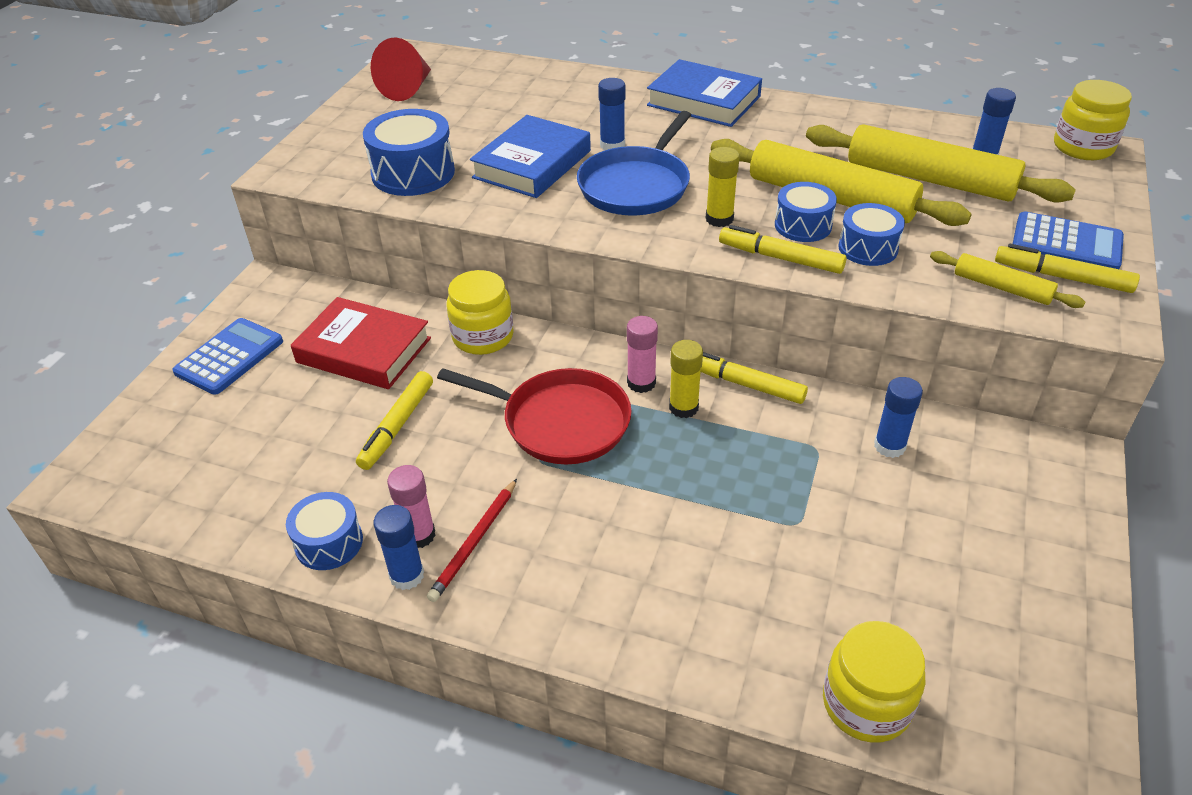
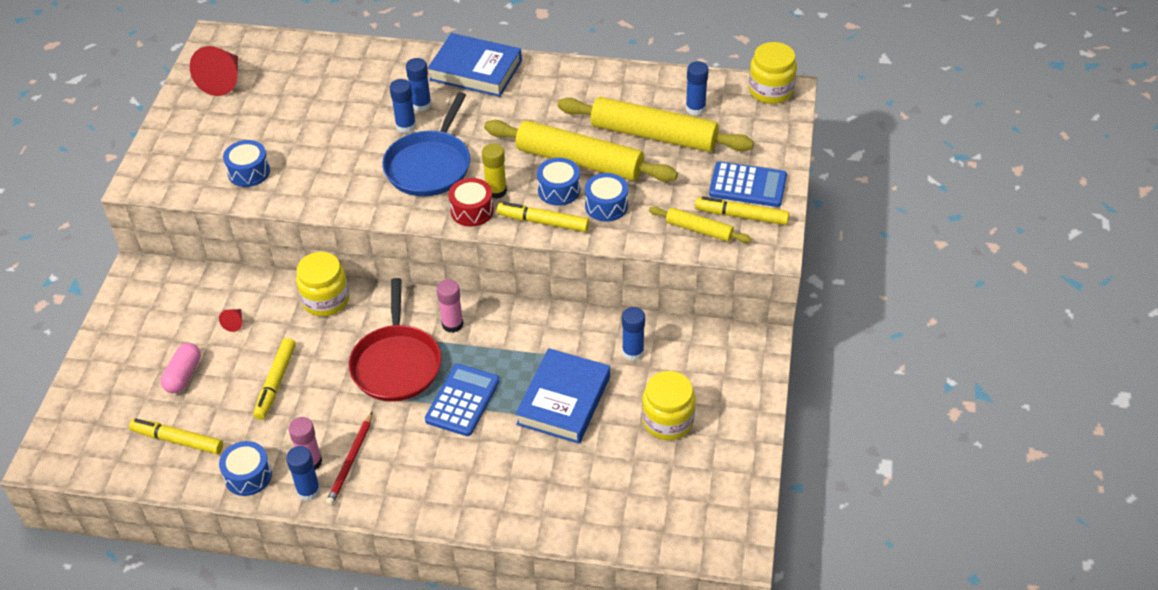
camera: 10 degrees left, 5 degrees up
(229, 357) = (129, 342): blue calculator -> blue calculator (462, 400)
(283, 403) = (184, 375): none -> pink capsule
(364, 350) = (234, 323): red book -> red cone
(413, 173) = (249, 172): blue drum -> blue drum, size x0.63
(532, 164) = (344, 153): blue book -> blue book (563, 400)
(560, 422) = (396, 364): red pan -> red pan turned 75 degrees clockwise
(634, 127) = (421, 105): none -> blue glue stick
(683, 407) = (485, 340): yellow glue stick -> none
(685, 237) = (472, 211): none -> red drum
(744, 384) = (528, 315): yellow marker -> yellow marker (177, 440)
(866, 704) = (615, 528): yellow jar -> yellow jar (667, 421)

